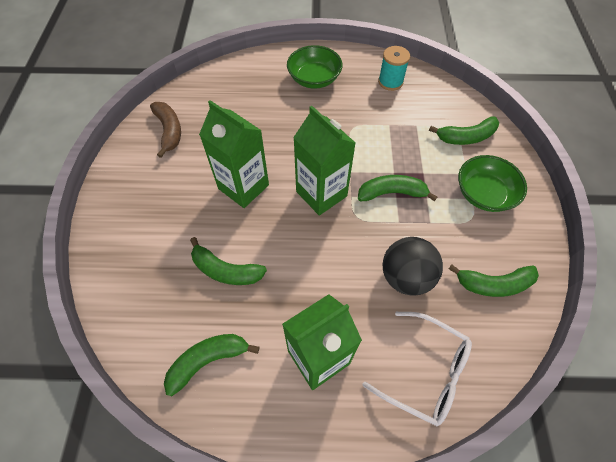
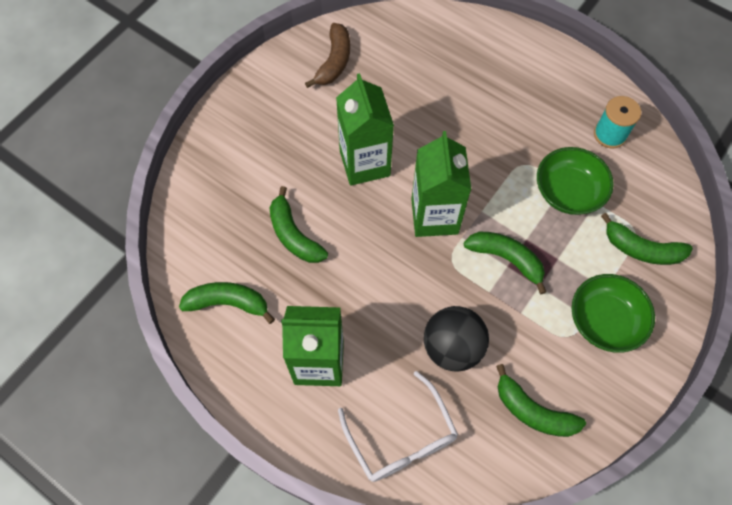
camera: 35 degrees right, 5 degrees up
(314, 79) = (525, 83): green bowl -> green bowl (568, 192)

